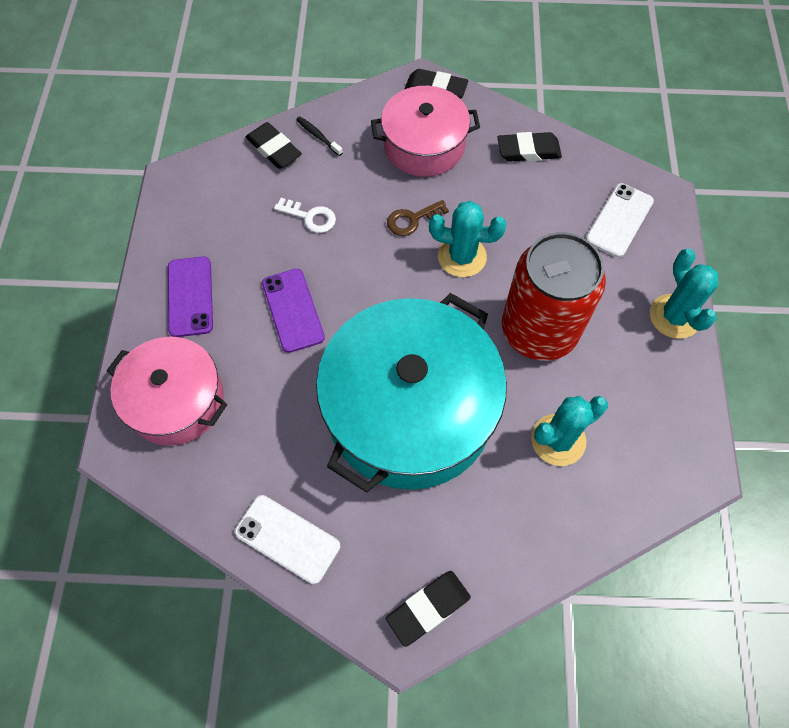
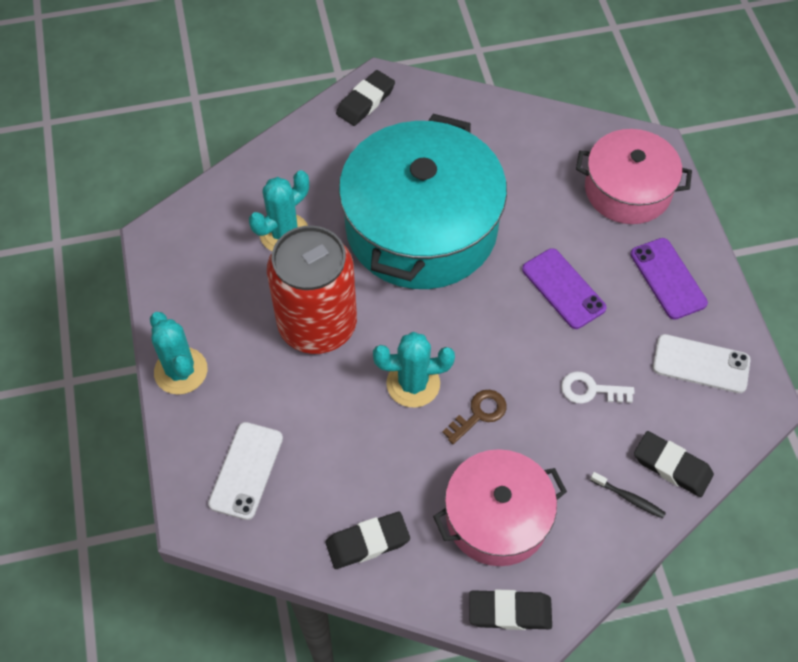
camera: 165 degrees right, 5 degrees down
(287, 539) = (487, 118): white phone -> white phone (701, 364)

